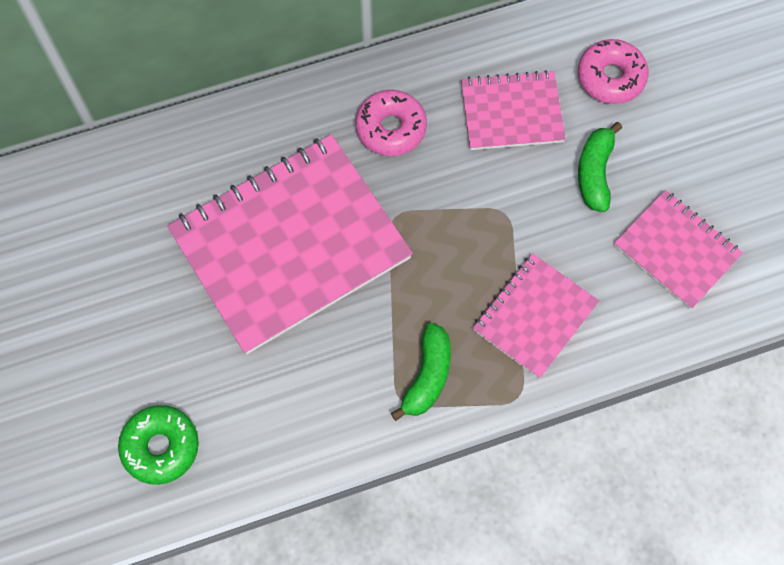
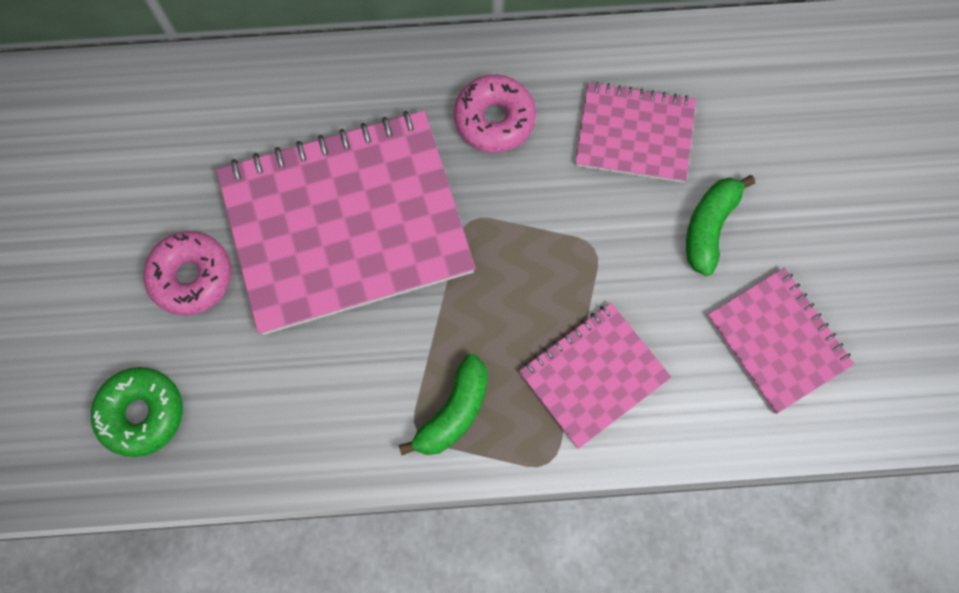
camera: 15 degrees right, 5 degrees up
(610, 77) = (759, 121): pink donut -> pink donut (191, 276)

